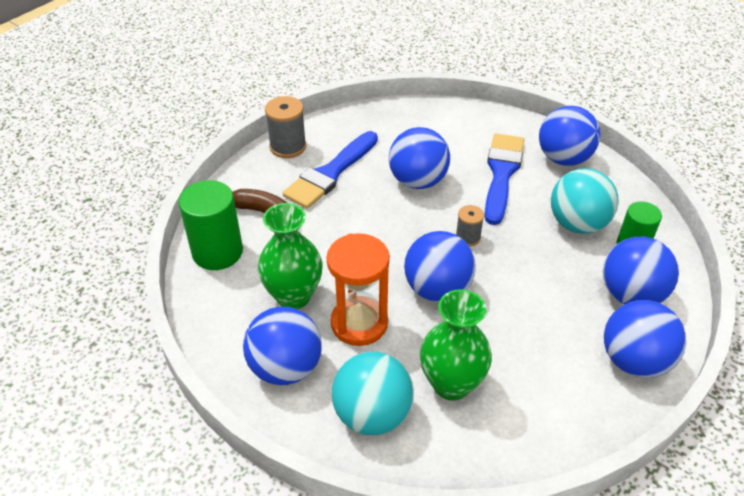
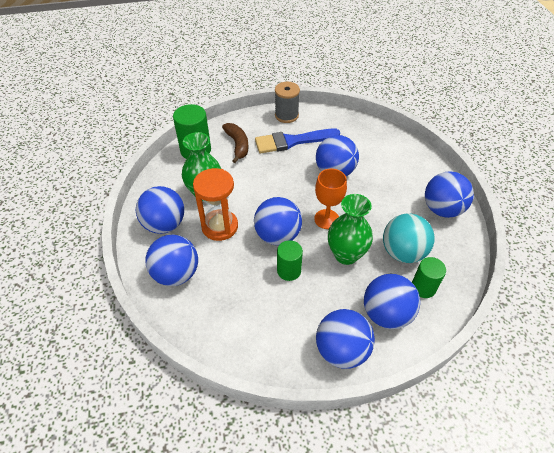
camera: 40 degrees right, 5 degrees up
(372, 414) = (176, 274): turquoise ball -> blue ball
(451, 384) = (228, 287): green vase -> green vase (346, 254)
(468, 237) = (326, 219): grey spool -> orange goblet
(493, 319) = (289, 271): none -> green cylinder
(501, 173) = (390, 195): blue brush -> none

